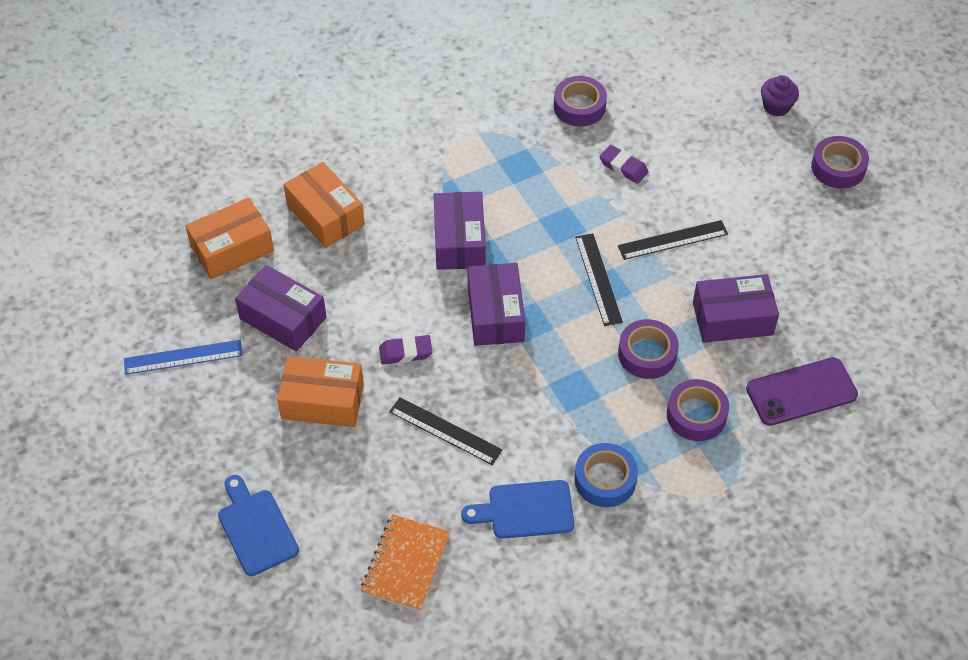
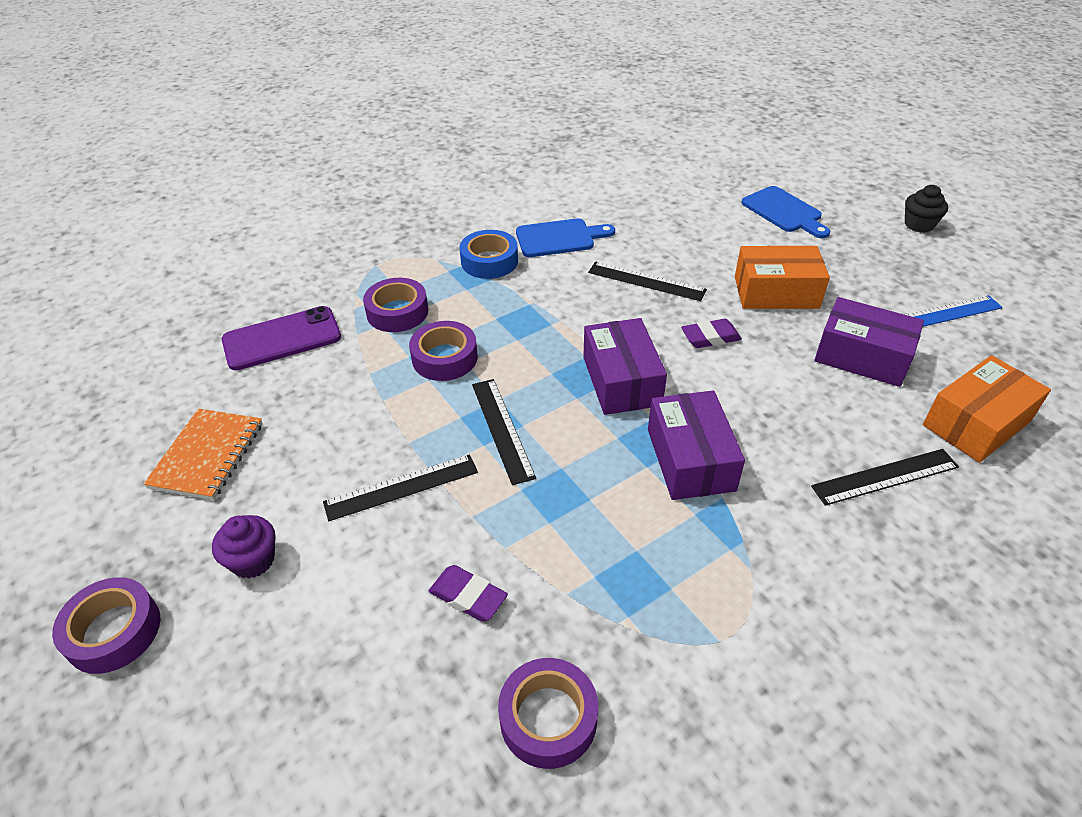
camera: 175 degrees right, 10 degrees down
(119, 487) = (919, 225): none -> black cupcake
(325, 215) = (885, 477): orange box -> black ruler
(406, 564) = (651, 203): orange notebook -> orange notebook (207, 456)
(732, 318) = (340, 400): purple box -> none
(776, 106) = (172, 760): purple cupcake -> purple cupcake (253, 560)

